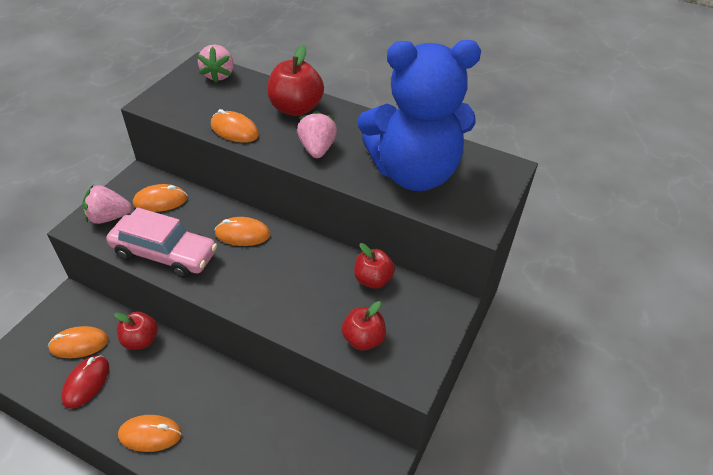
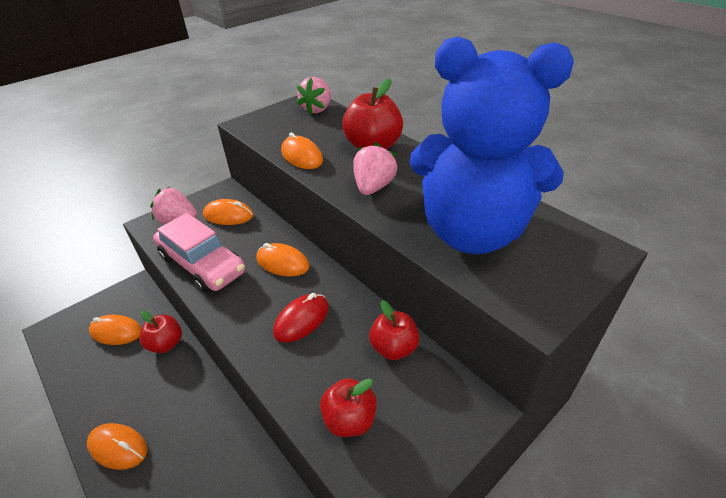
camera: 25 degrees right, 5 degrees down
(86, 383) = (99, 371): red mouse -> red mouse (301, 320)

